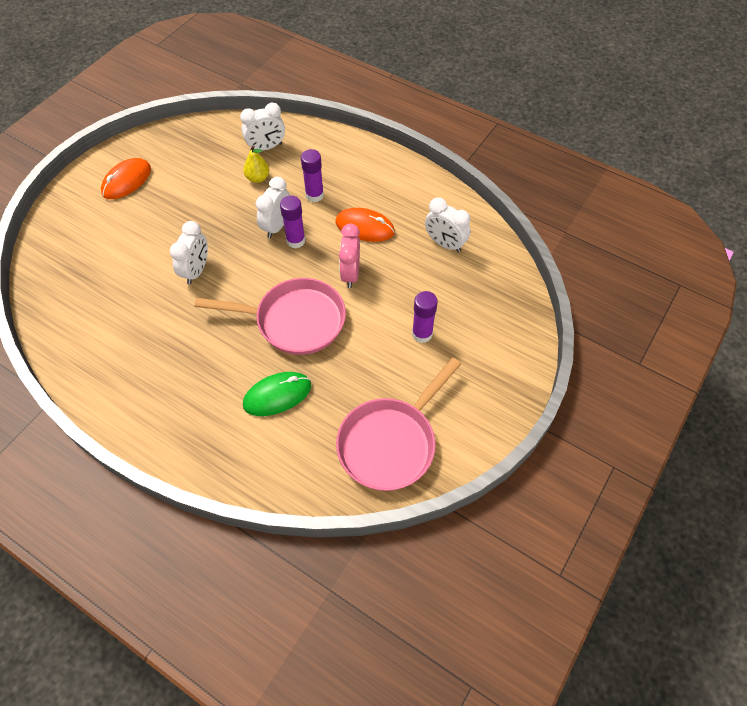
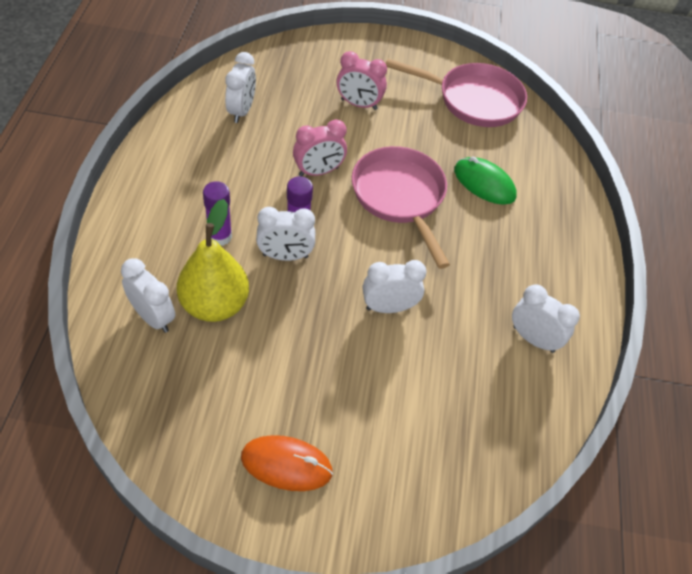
camera: 120 degrees left, 5 degrees down
(111, 351) = (533, 339): none -> white clock
(258, 178) = (214, 305): yellow pear -> yellow pear, size x1.94
(365, 227) = (248, 177): orange mouse -> none
(422, 334) = (359, 104): purple glue stick -> pink clock

